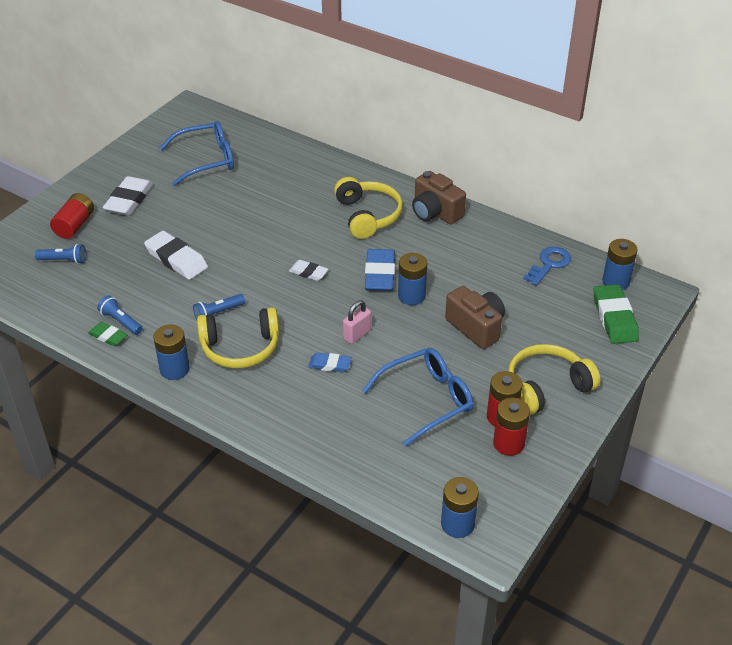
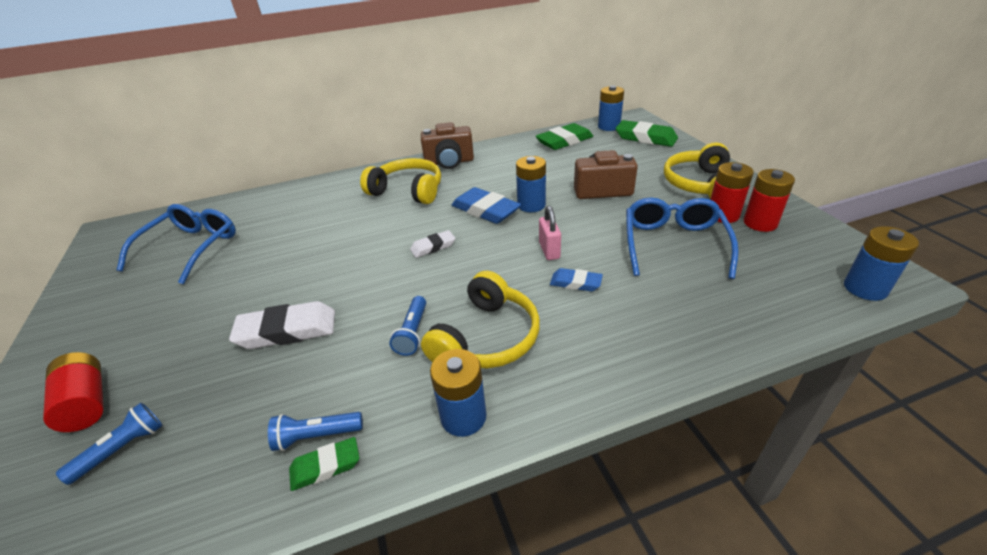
camera: 50 degrees left, 5 degrees down
(129, 200) = (139, 329): white eraser -> none
(330, 365) = (575, 283): blue eraser -> blue eraser turned 60 degrees clockwise
(549, 264) = (564, 141): blue key -> green eraser

